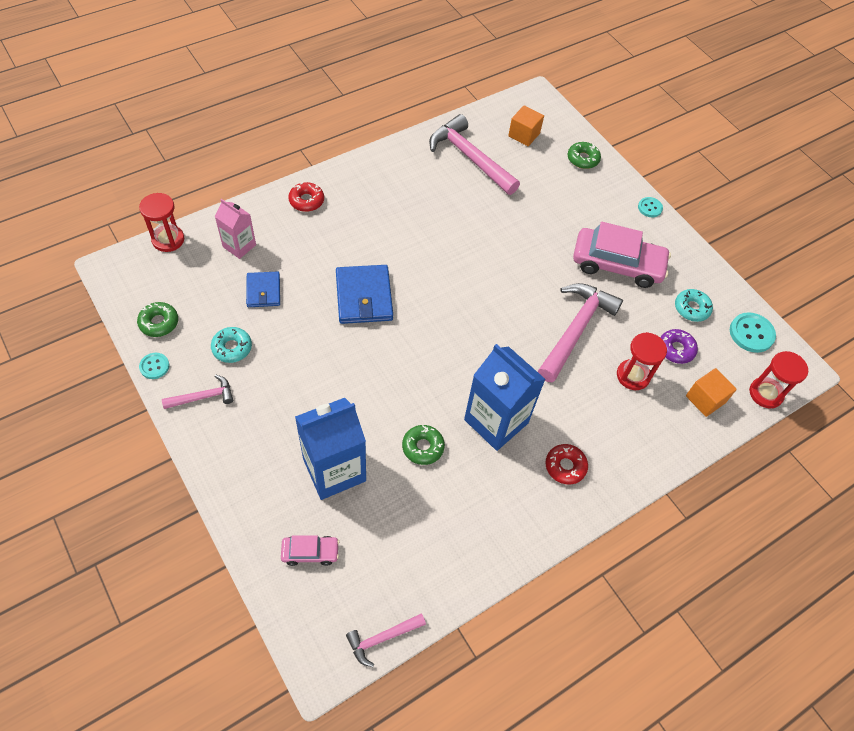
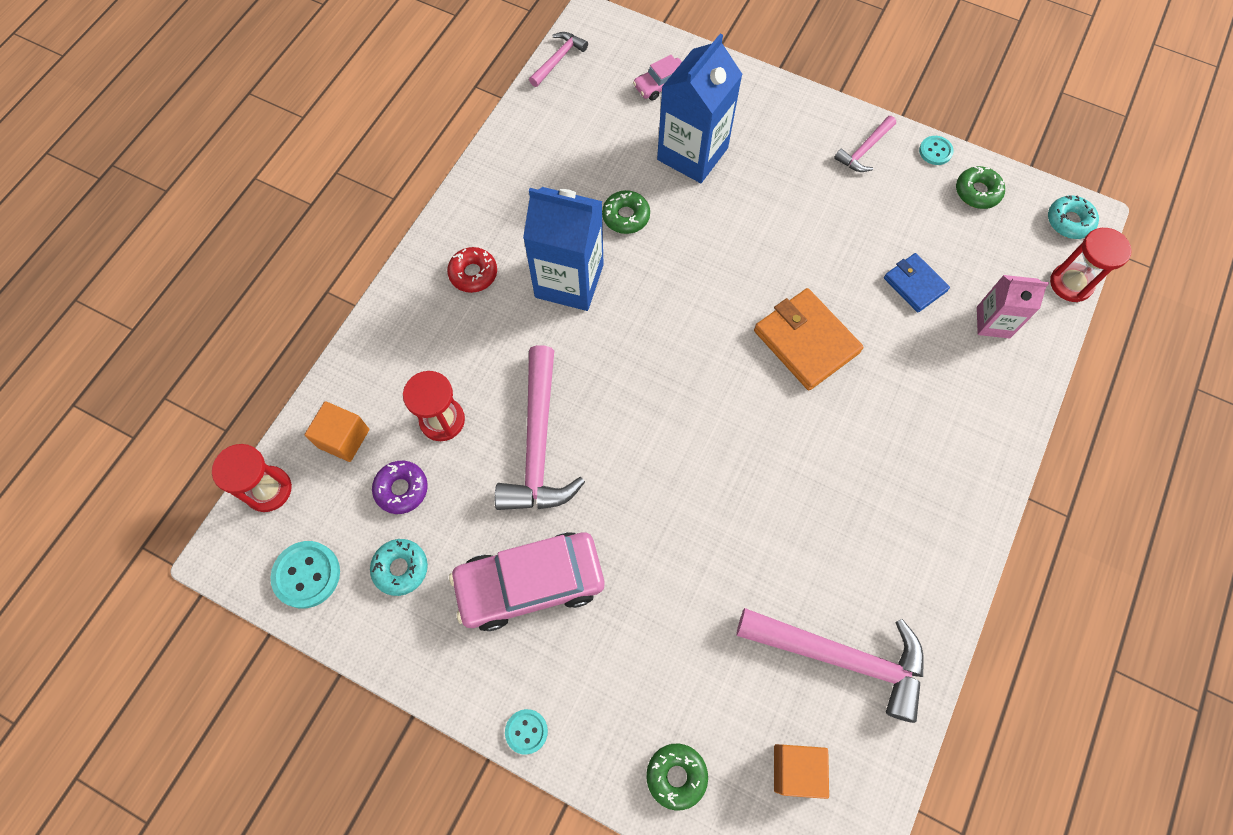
camera: 155 degrees right, 10 degrees up
(232, 348) = (885, 208): turquoise donut -> turquoise donut (1069, 221)
(306, 201) = (982, 433): red donut -> none
(364, 297) = (806, 341): blue wallet -> orange wallet

